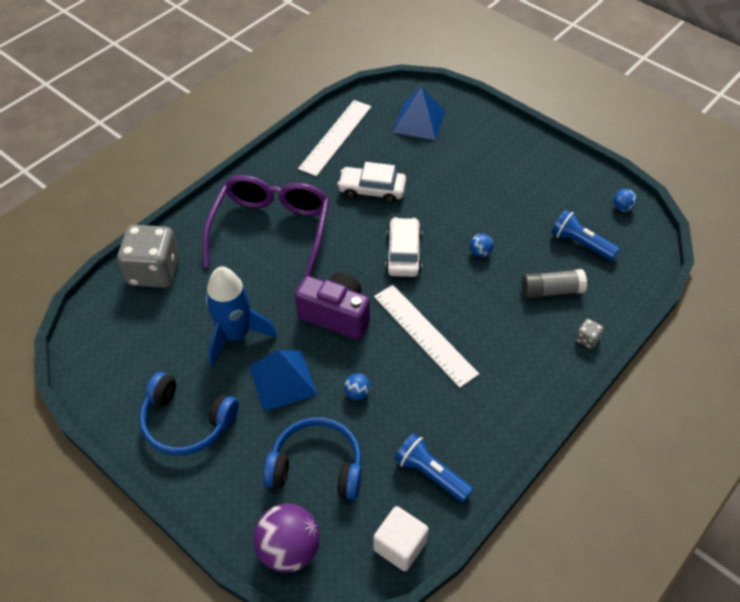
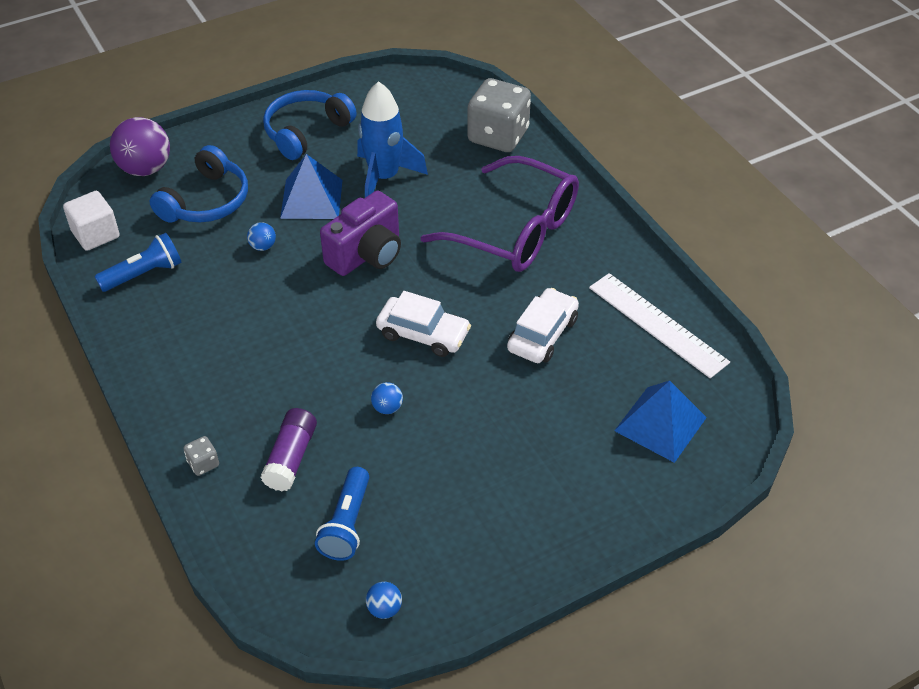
camera: 110 degrees right, 5 degrees down
(424, 334) = (300, 317): white ruler -> none
(551, 290) = (291, 458): grey glue stick -> purple glue stick
(580, 243) = (347, 524): blue flashlight -> blue flashlight turned 135 degrees clockwise

